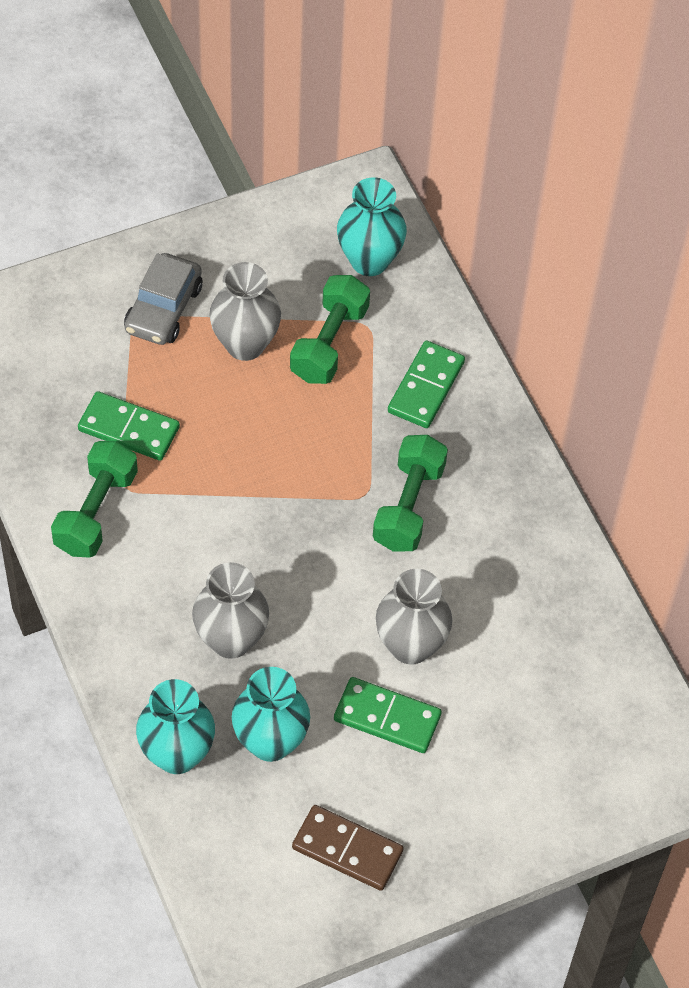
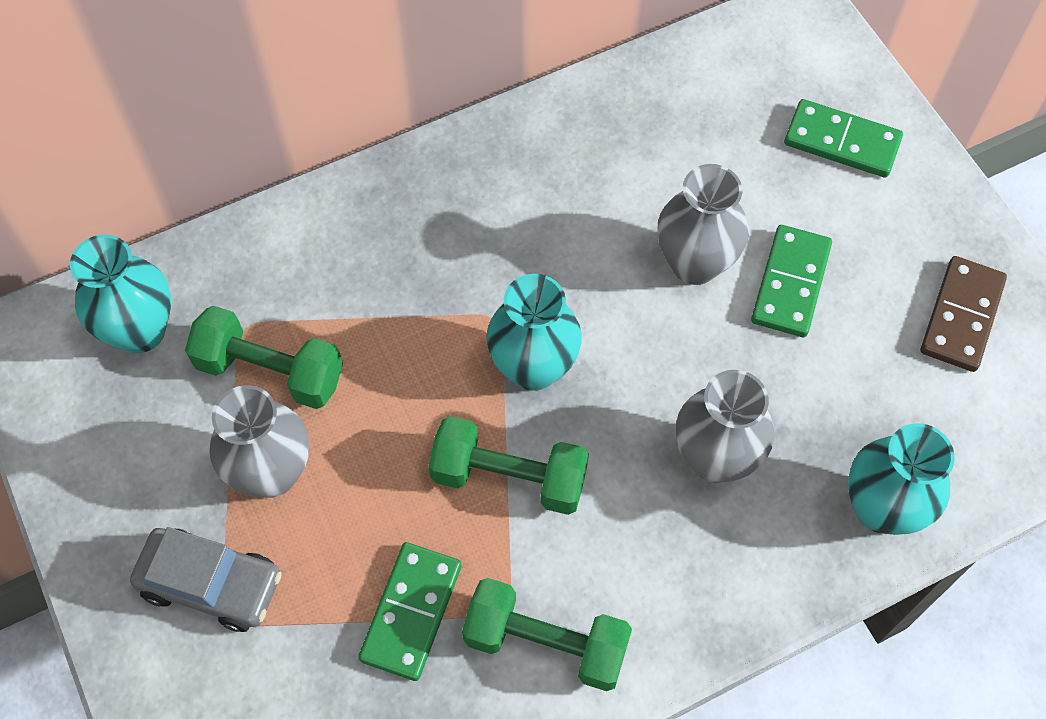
camera: 90 degrees left, 5 degrees up
(270, 742) = (844, 404): turquoise vase -> turquoise vase (533, 367)
(408, 506) = (507, 272): green dumbbell -> green dumbbell (509, 477)
(426, 387) = (336, 260): green domino -> green domino (842, 141)

